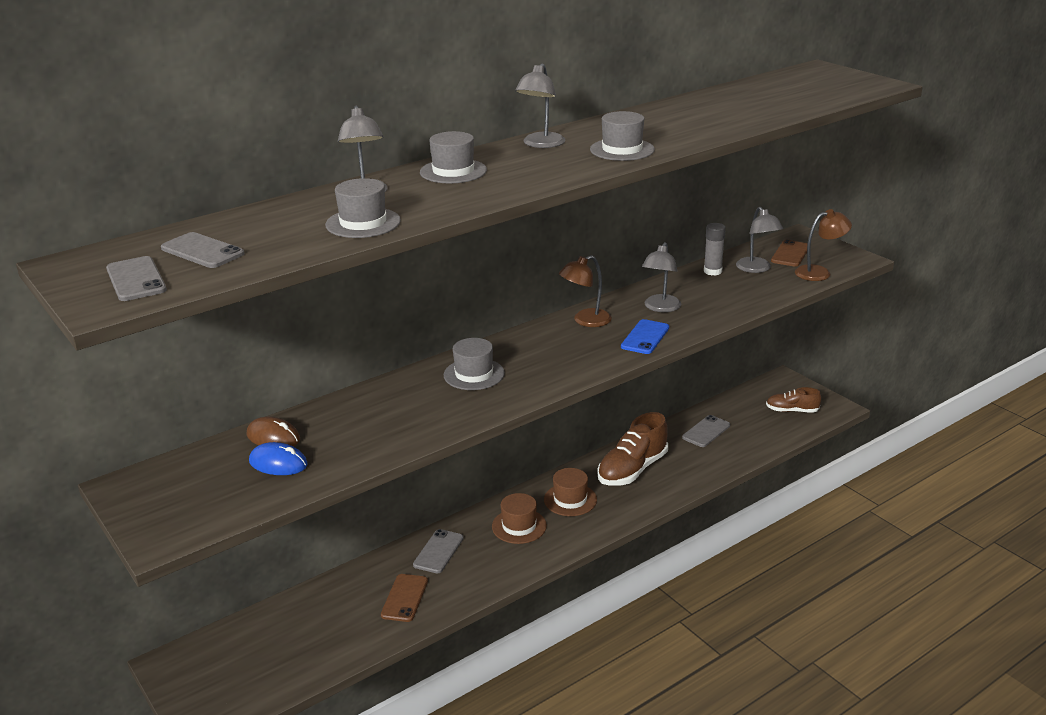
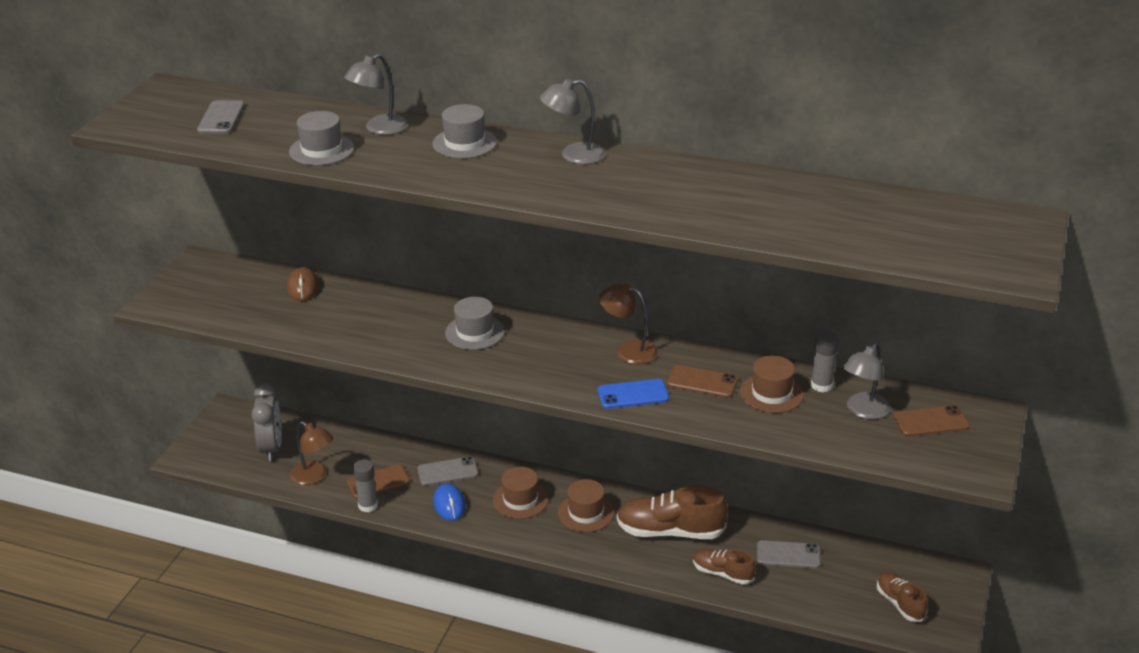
camera: 55 degrees right, 5 degrees up
(136, 279) = (159, 117): grey phone -> none
(270, 651) = (272, 448): none -> grey clock
(278, 463) = (272, 305): blue mouse -> blue mouse (449, 504)
(430, 617) = (368, 505): none -> grey glue stick
(622, 150) = (603, 195): grey hat -> none
(660, 308) = (702, 382): grey lamp -> brown phone
(699, 466) = (722, 573): none -> brown shoe
(702, 290) = (771, 393): none -> brown hat
(819, 272) = (908, 456): brown lamp -> brown lamp (314, 476)

